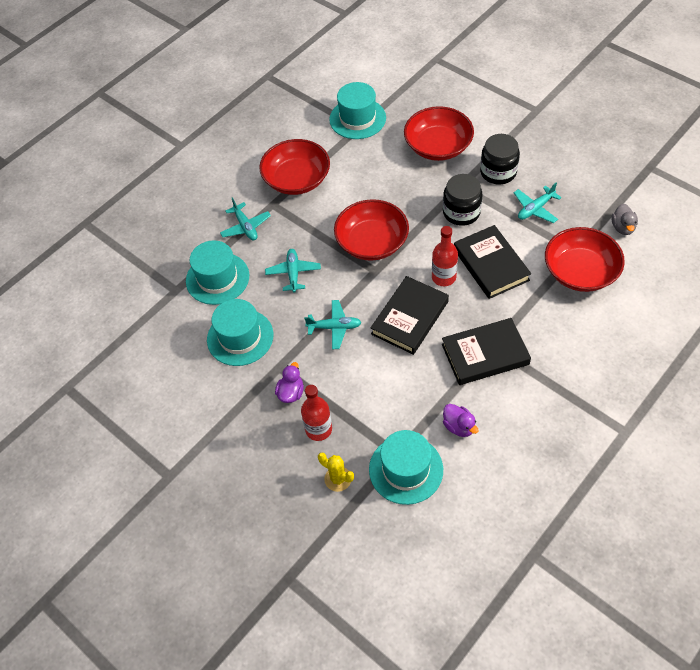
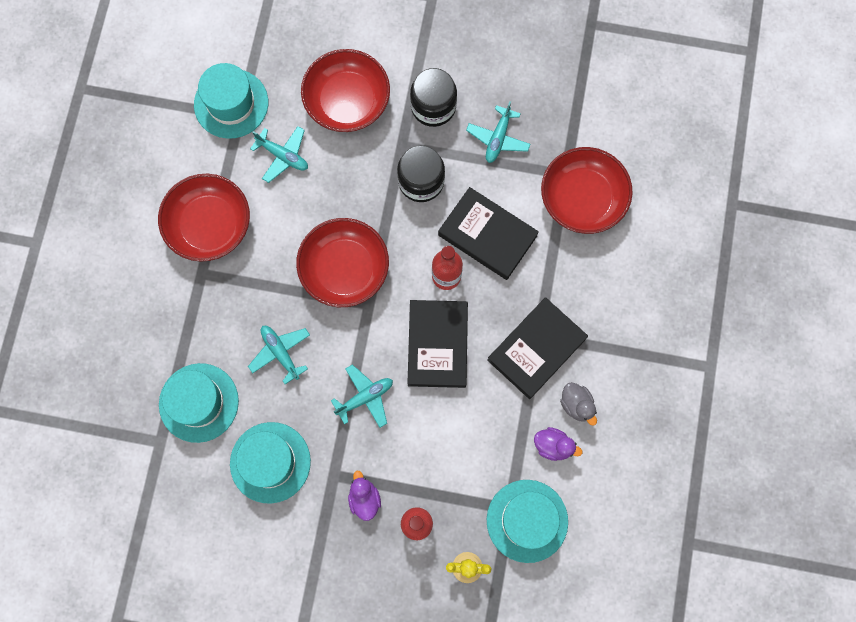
camera: 35 degrees left, 20 degrees up
(245, 227) = (189, 319): turquoise plane -> turquoise plane (283, 156)
(622, 227) = (599, 120): grey duck -> grey duck (576, 405)

